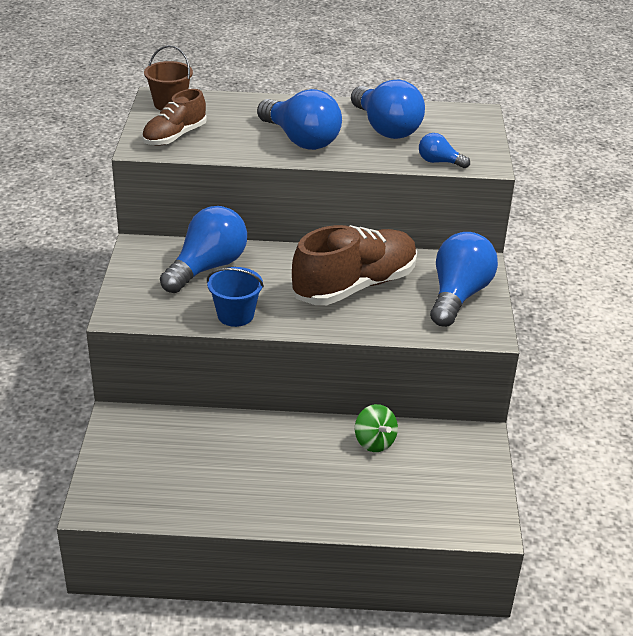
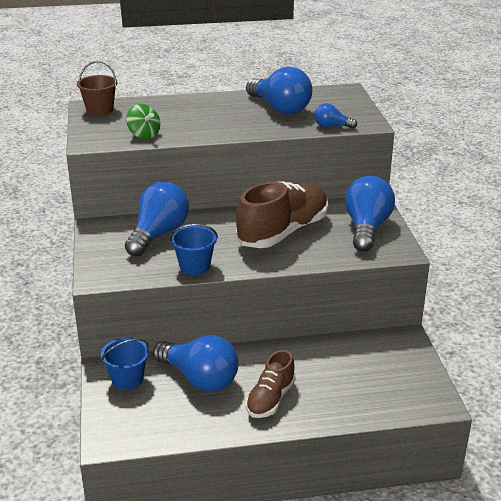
camera: 10 degrees left, 5 degrees down
(138, 435) = (127, 379): none -> blue bucket
(174, 136) = (113, 132): brown shoe -> brown shoe (270, 399)
(300, 140) = (216, 123): blue light bulb -> blue light bulb (199, 378)
(374, 442) = (324, 354): green spinning top -> green spinning top (144, 135)

